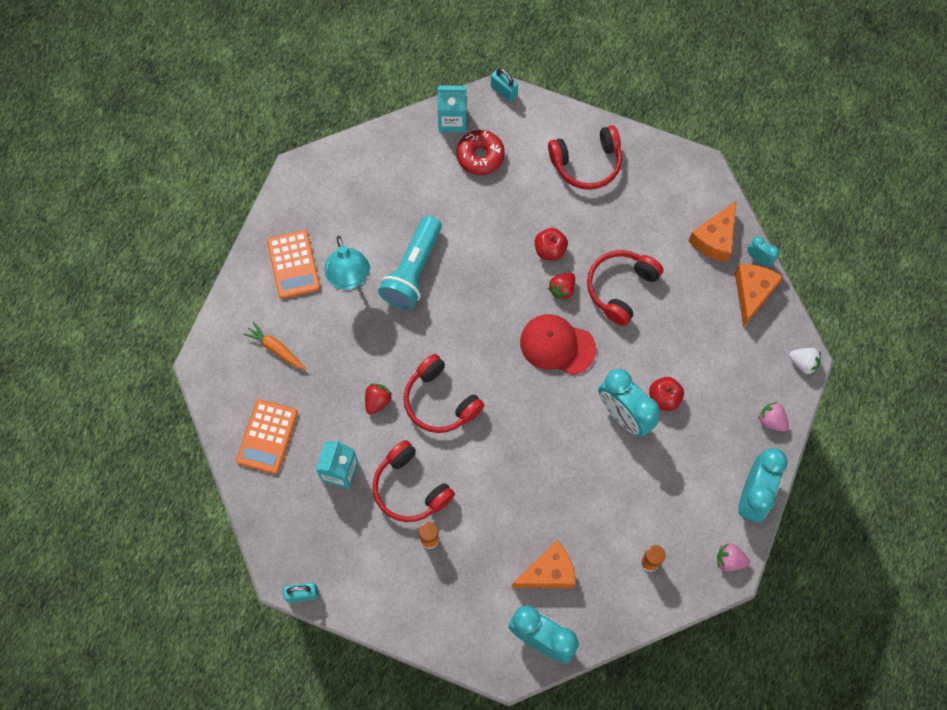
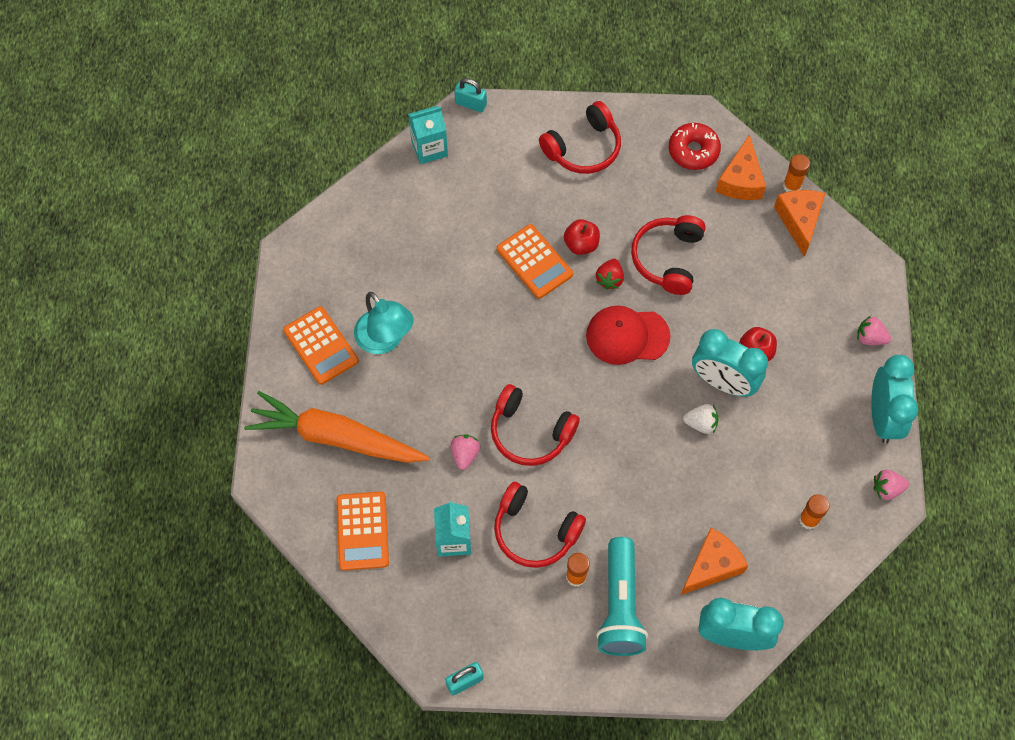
camera: 20 degrees left, 5 degrees down
(276, 348) = (336, 437): orange carrot -> orange carrot, size x2.26
(377, 401) = (465, 454): red strawberry -> pink strawberry
(413, 271) = (449, 311): turquoise flashlight -> turquoise flashlight (620, 605)
(480, 156) = (472, 175): red donut -> red donut (693, 151)
(503, 252) = (534, 262): none -> orange calculator
(759, 259) = (792, 186): turquoise clock -> orange glue stick
(803, 363) = (877, 272): white strawberry -> white strawberry (701, 423)

